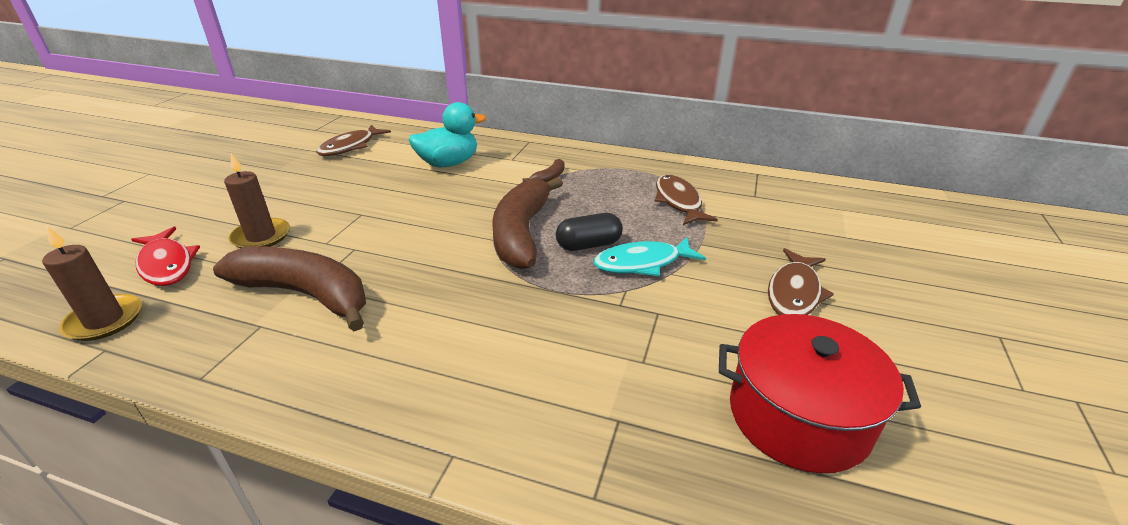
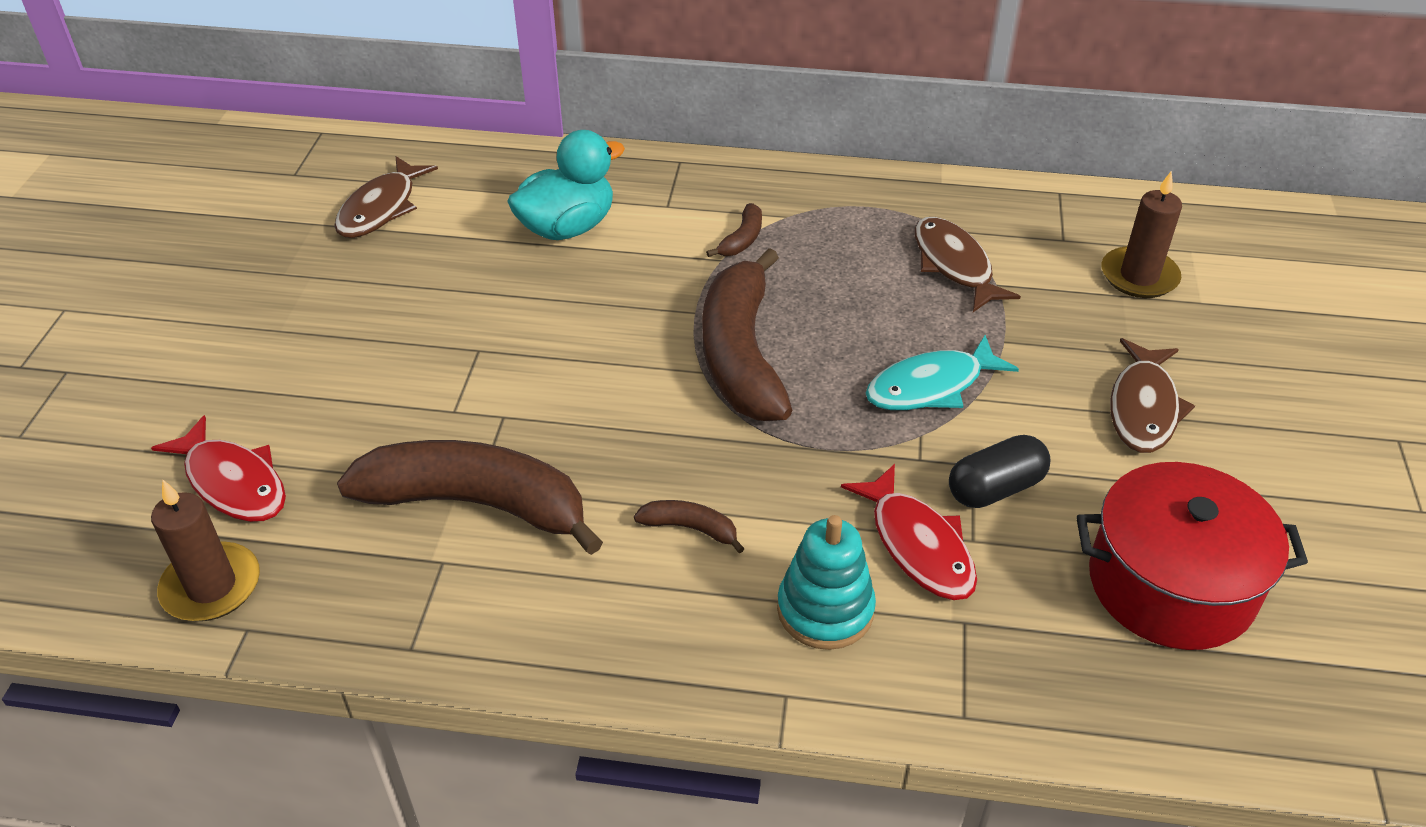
camera: 10 degrees left, 10 degrees up
(261, 236) = (346, 413): brown candle -> brown candle (1139, 276)
(439, 327) = (690, 528): none -> brown banana
(511, 395) = (825, 610): none -> turquoise stacking toy
(588, 245) = (846, 364): black capsule -> black capsule (995, 488)
(599, 360) = (917, 545): none -> red fish

